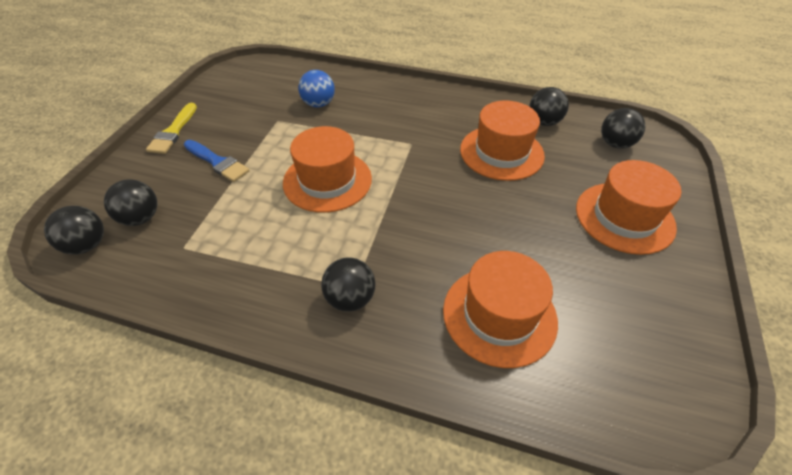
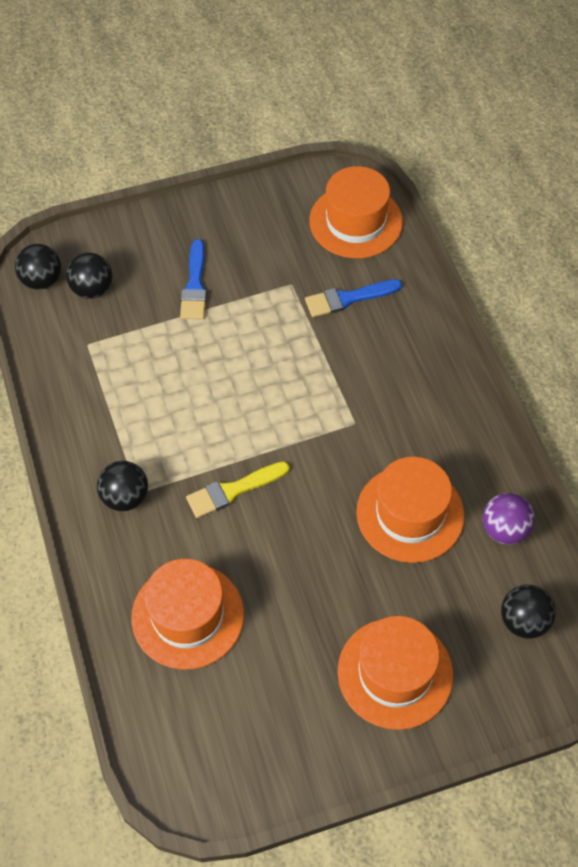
camera: 55 degrees right, 10 degrees up
(173, 132) = (204, 217): yellow brush -> yellow brush (233, 490)
(318, 104) = (348, 298): blue ball -> blue brush
(327, 180) = (242, 388): orange hat -> orange hat (356, 221)
(544, 122) = (504, 529): black ball -> purple ball

